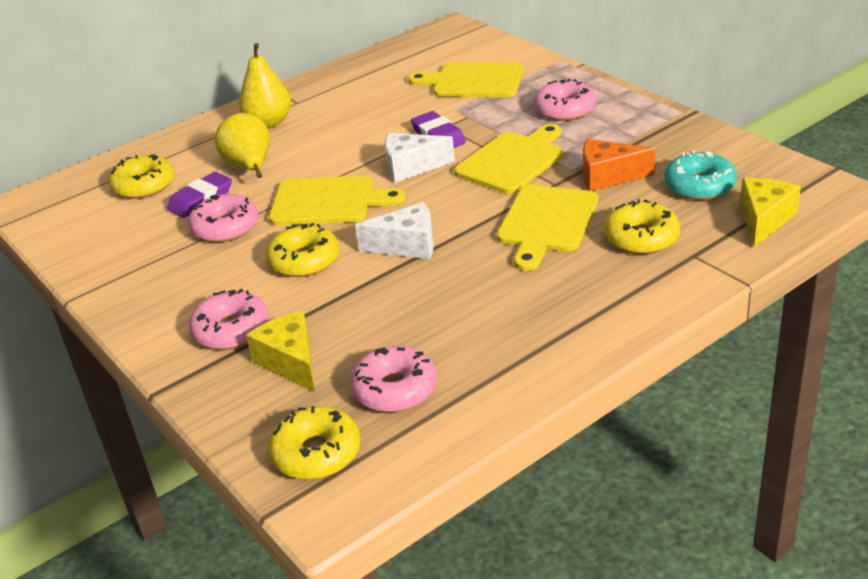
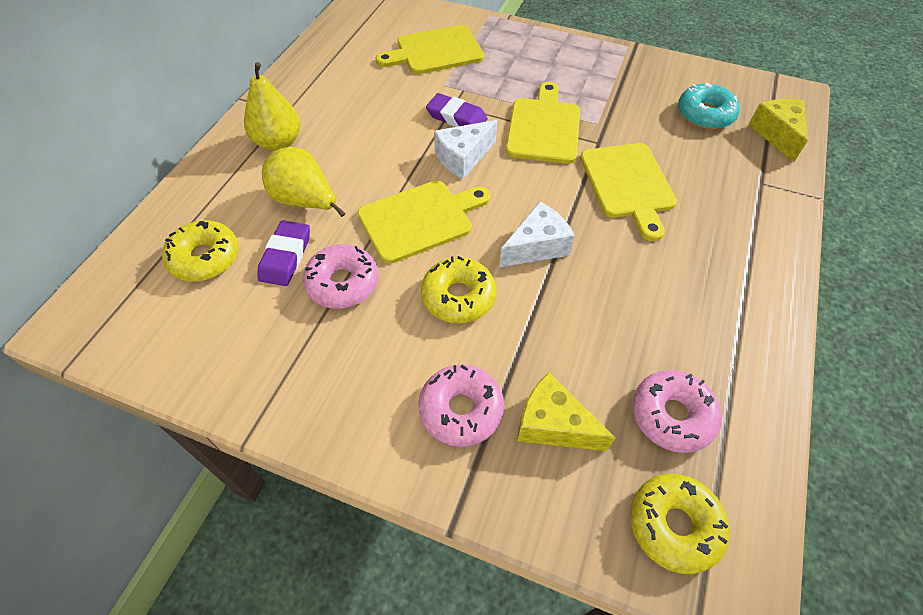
camera: 35 degrees left, 20 degrees up
(565, 110) = (538, 64): pink donut -> none
(608, 176) = (632, 123): orange cheese -> none
(641, 238) = (711, 178): yellow donut -> none

